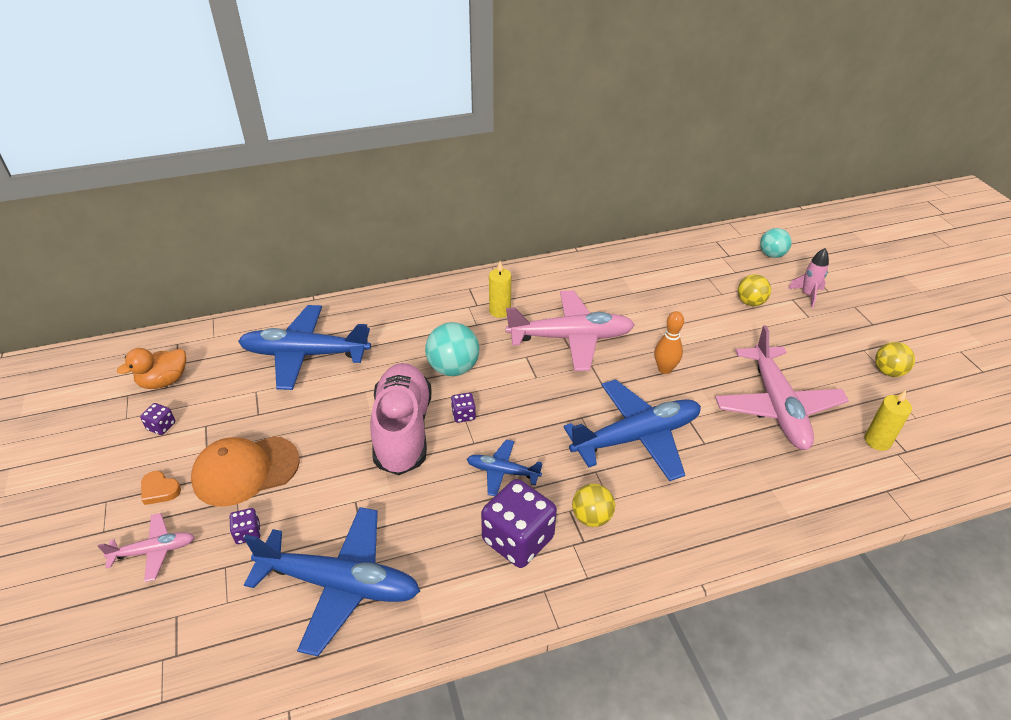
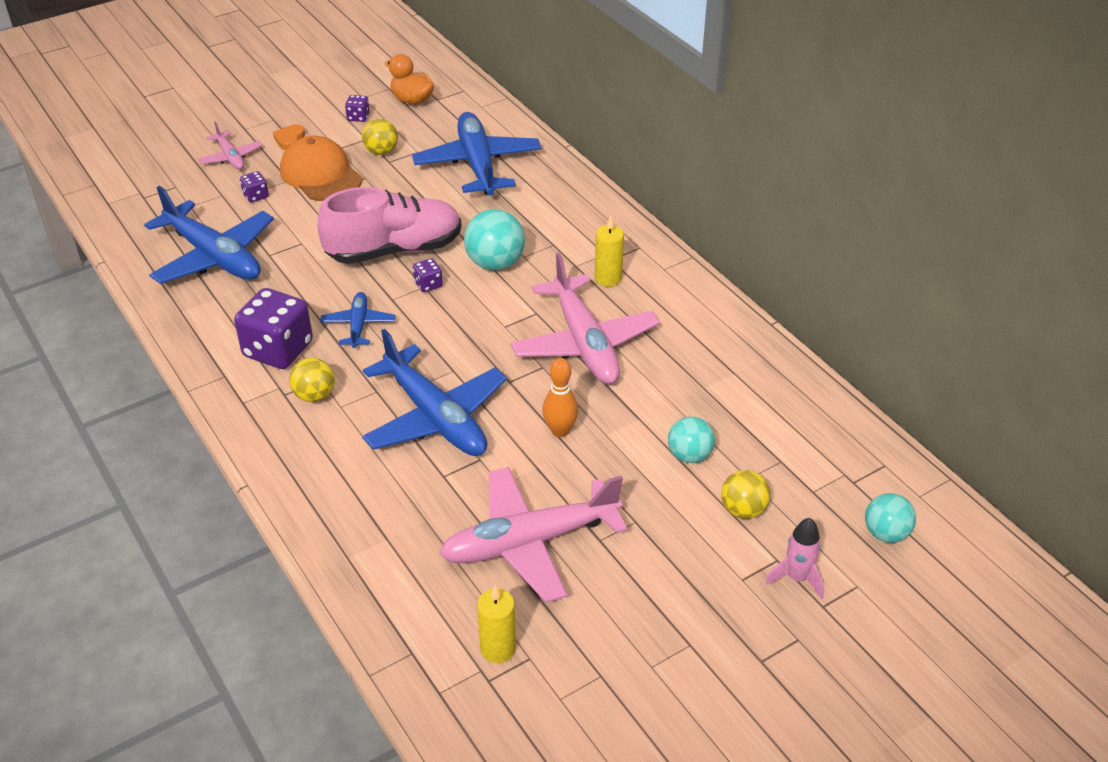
camera: 75 degrees right, 0 degrees up
(340, 584) = (214, 257): blue plane -> blue plane turned 45 degrees counterclockwise
(698, 313) = (689, 455): none -> turquoise ball
(888, 371) = (649, 672): yellow ball -> yellow ball (381, 152)

